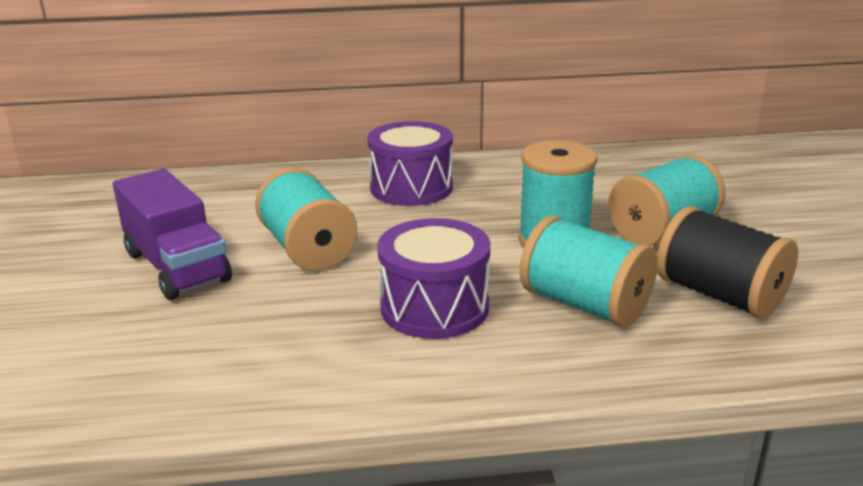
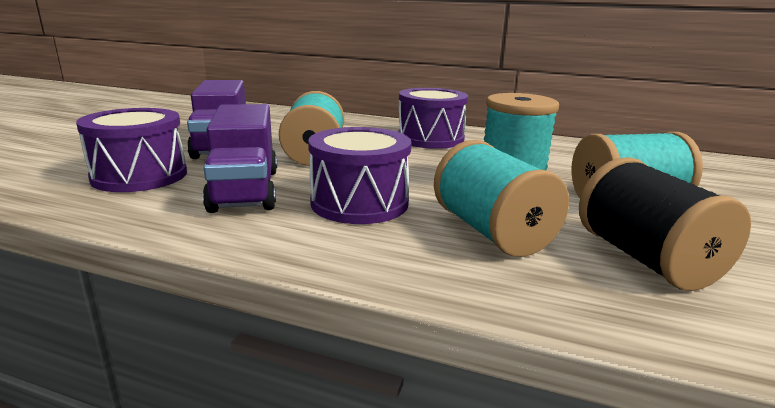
camera: 25 degrees right, 5 degrees down
(139, 346) = (140, 175): none -> purple drum
(295, 327) = (245, 189): none -> purple truck

